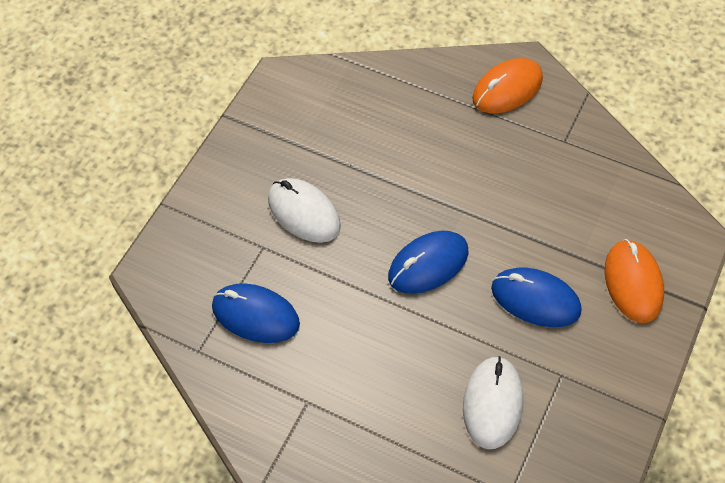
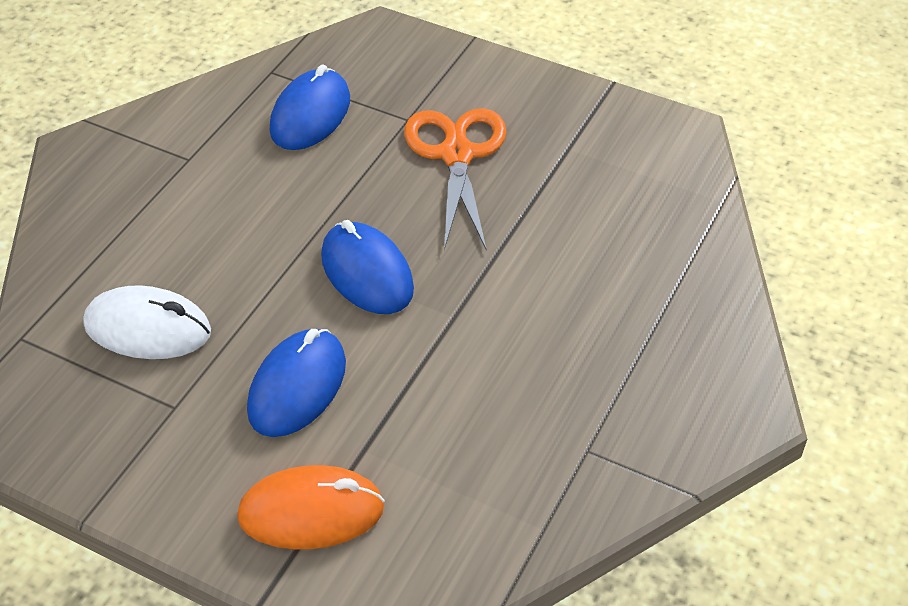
camera: 90 degrees right, 10 degrees down
(304, 213) = (456, 154): white mouse -> orange scissors
(507, 89) = (689, 382): orange mouse -> none

